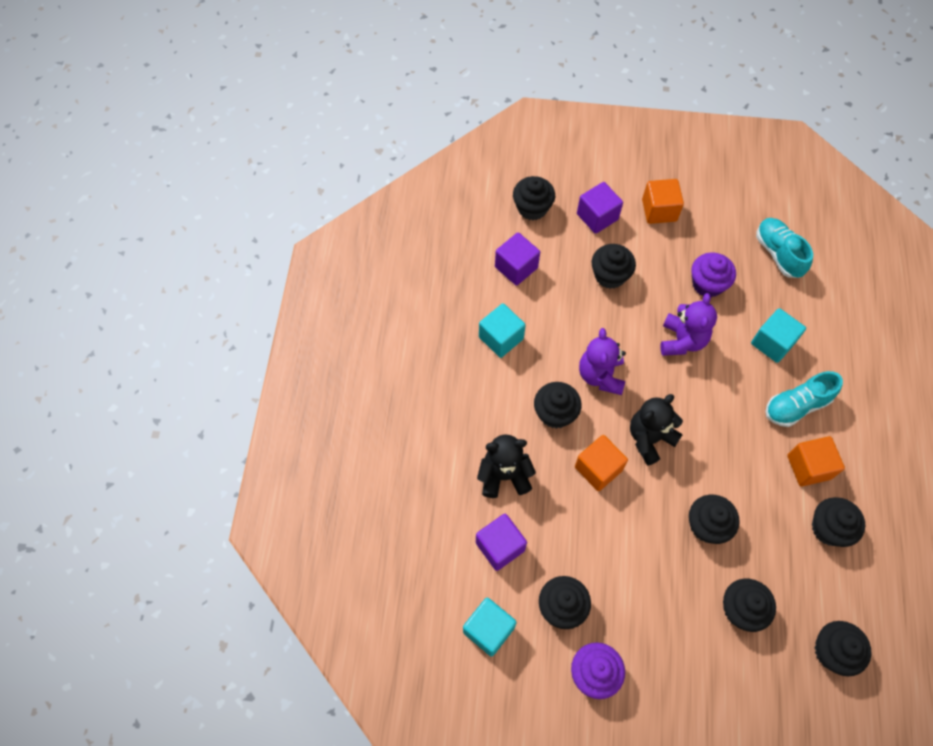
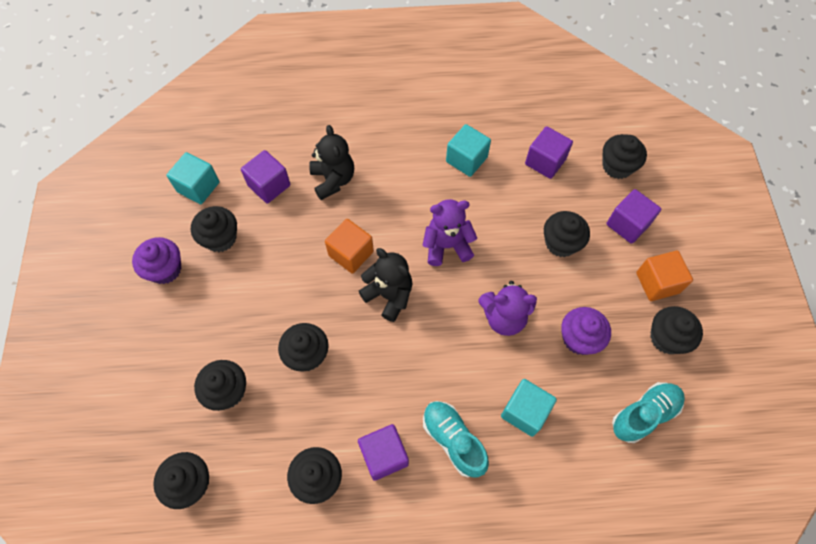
camera: 80 degrees right, 0 degrees up
(555, 413) = (400, 212): black cupcake -> black cupcake (667, 338)
(808, 467) = (384, 455): orange cube -> purple cube

